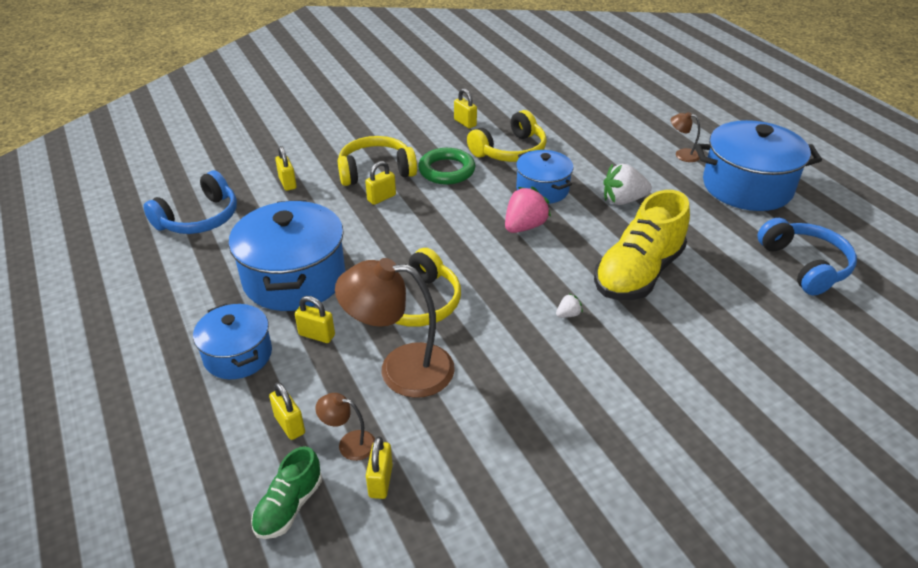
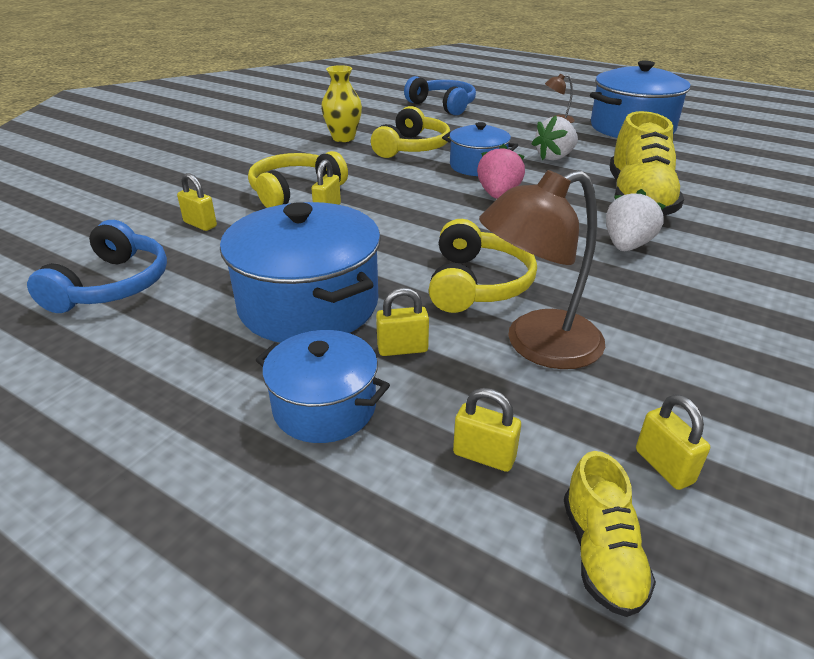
camera: 30 degrees left, 5 degrees down
(289, 506) = (601, 554): green shoe -> yellow shoe
(349, 443) = (578, 443): brown lamp -> none
(446, 170) = (369, 174): green ring -> none
(465, 123) = (343, 138): yellow padlock -> yellow vase
(568, 314) = (626, 245): white strawberry -> white strawberry, size x2.10
(805, 265) = (741, 162): blue headphones -> blue headphones (443, 105)

